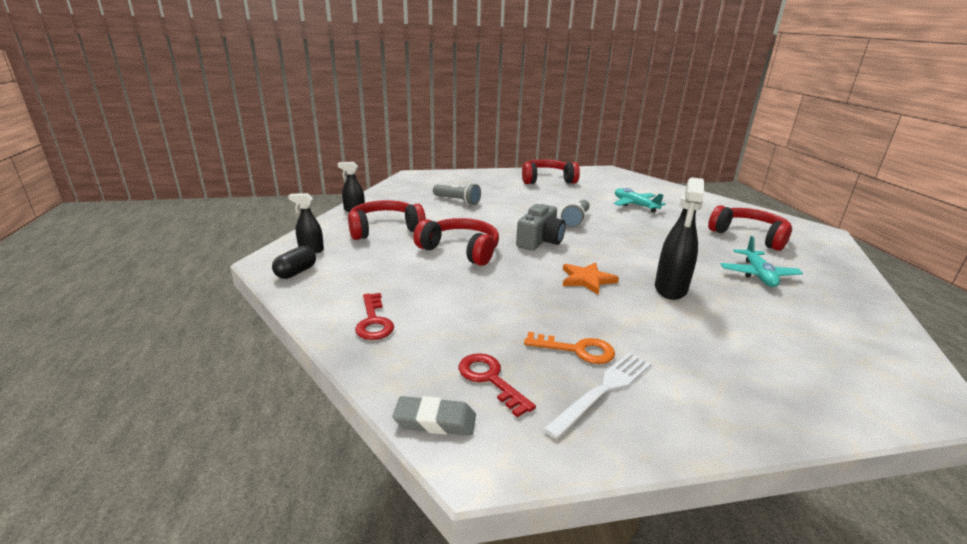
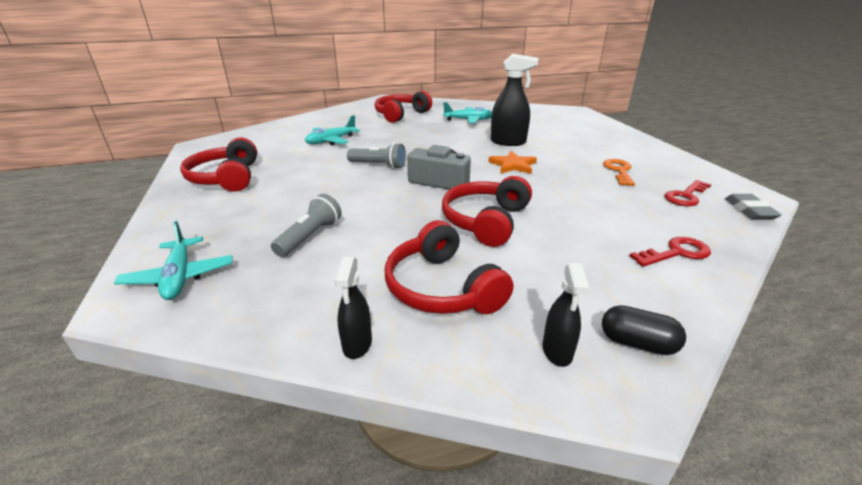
camera: 95 degrees left, 5 degrees up
(429, 180) = (179, 277): none -> turquoise plane
(603, 390) = (652, 166): white fork -> none

